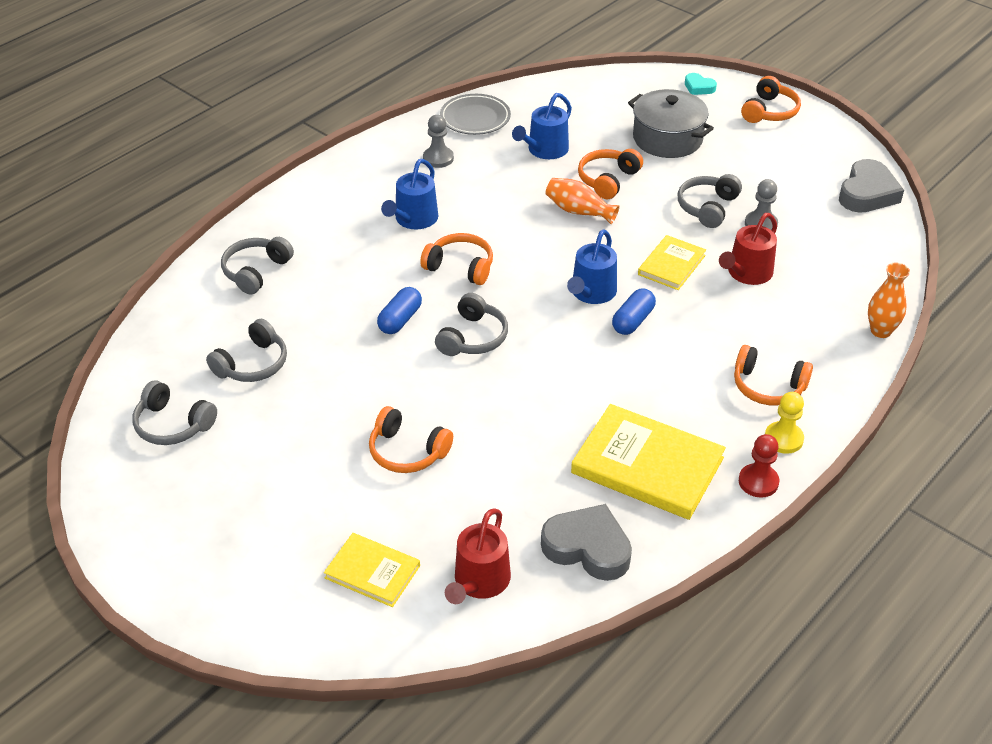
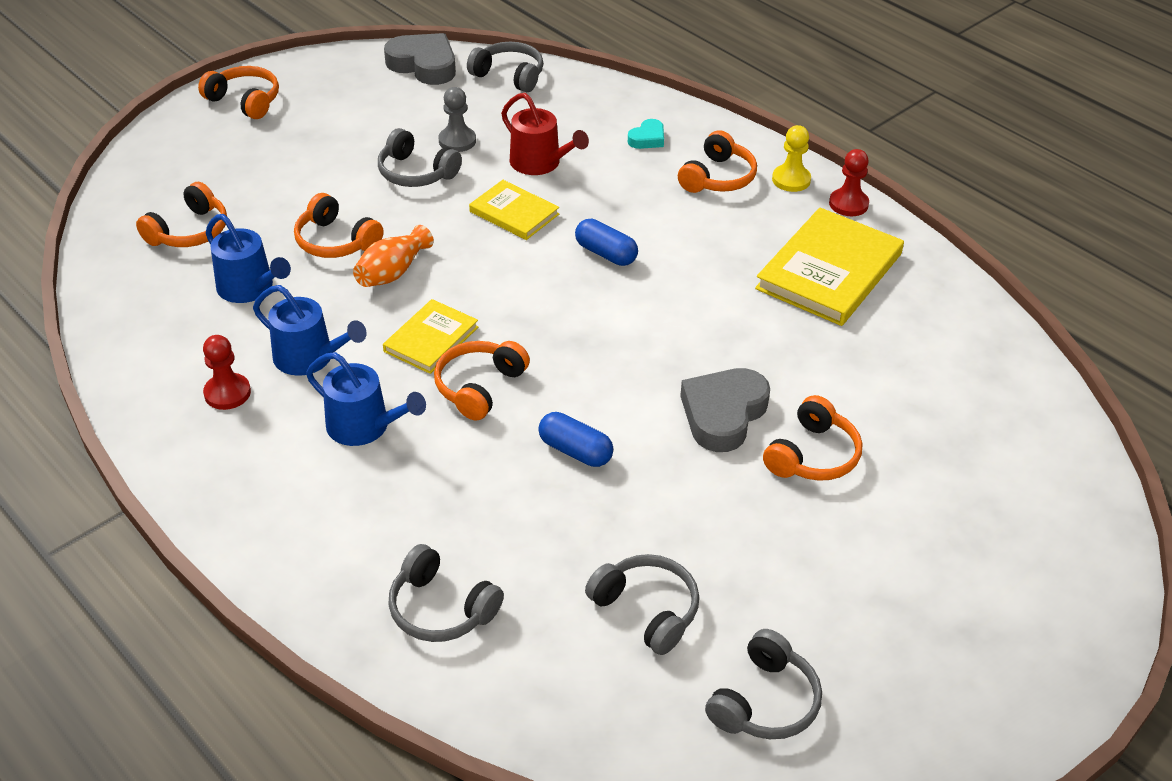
camera: 85 degrees left, 0 degrees up
(372, 572) = (998, 494): yellow book -> yellow book (431, 339)
(438, 158) = (227, 393): grey pawn -> red pawn
(473, 337) = (618, 385): grey headphones -> grey headphones (509, 75)
(475, 118) = (143, 348): grey plate -> none
(479, 582) = (999, 408): red watering can -> none
(588, 548) = (944, 325): grey heart -> grey heart (723, 414)
(591, 293) = (552, 279): blue watering can -> blue watering can (309, 358)
(600, 115) = (189, 231): none -> orange headphones
(667, 138) = (267, 183): grey pot -> none
(698, 87) = (167, 144): turquoise heart -> turquoise heart (647, 138)
(880, 331) = (643, 97): orange vase -> none

